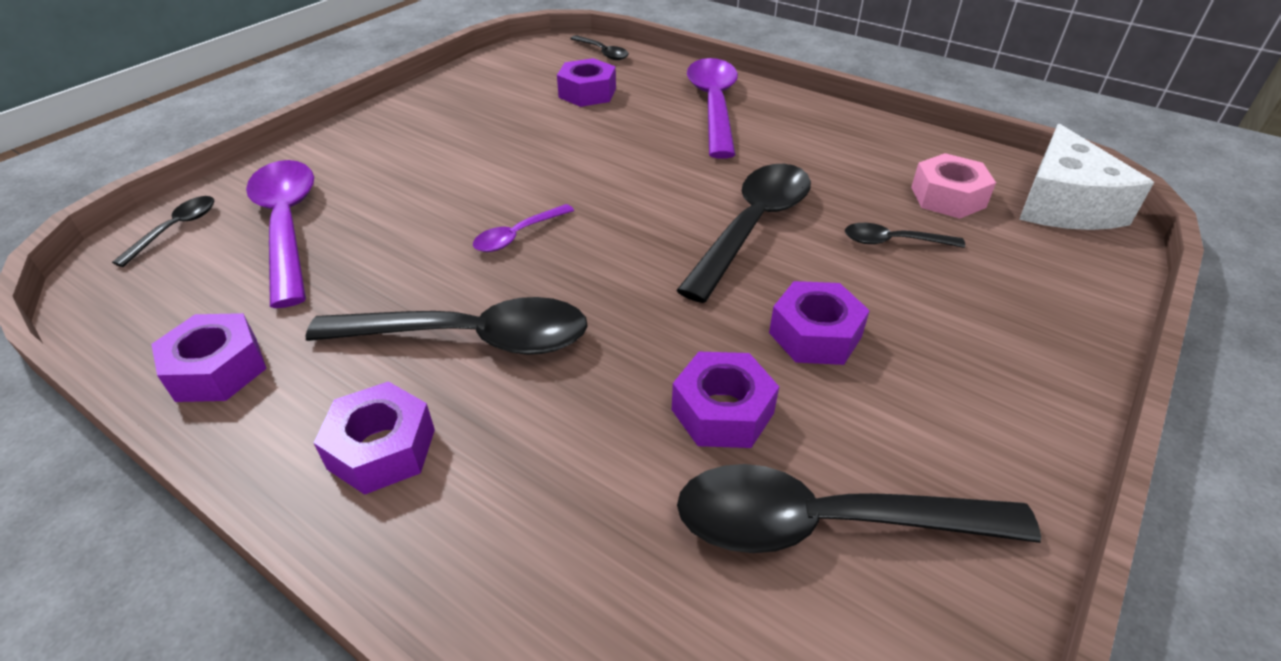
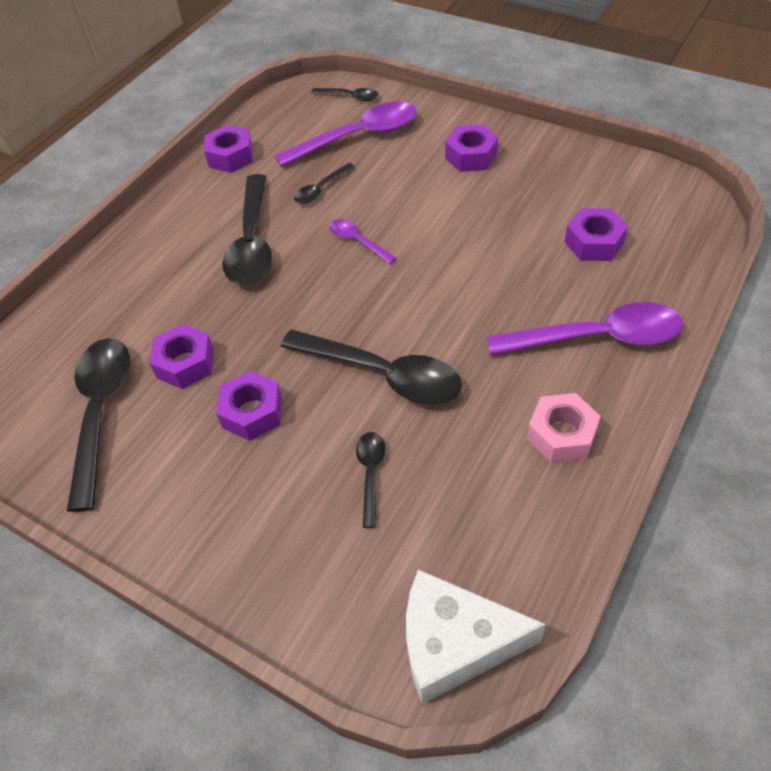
camera: 90 degrees right, 10 degrees up
(382, 449) = (172, 229): purple nut -> purple nut (471, 156)
(602, 52) = (693, 240): black spoon -> black spoon (321, 189)
(948, 197) = (452, 530): pink nut -> pink nut (561, 435)

